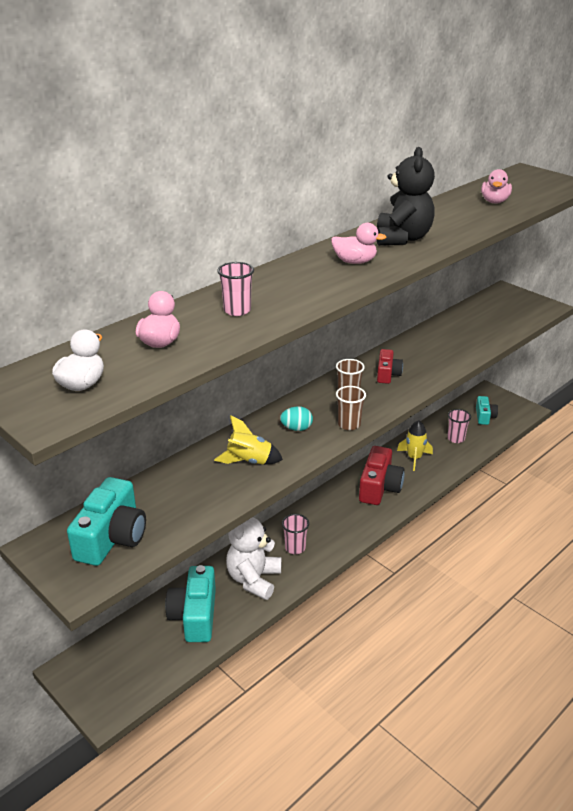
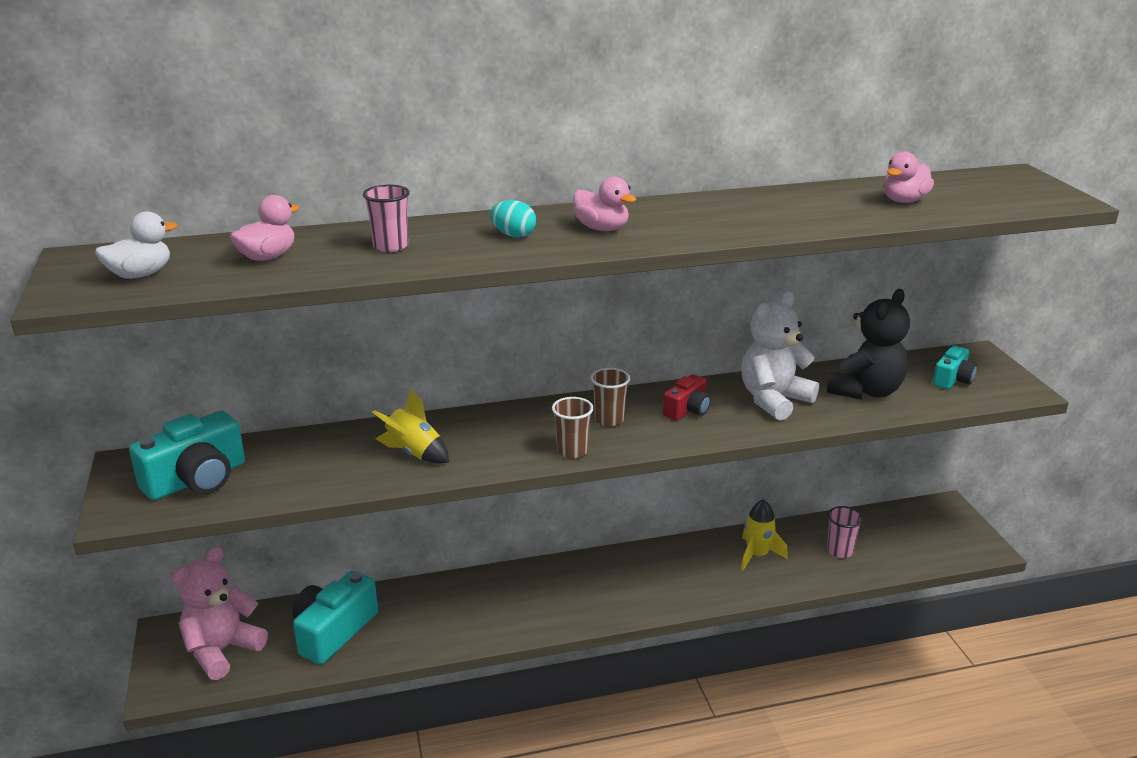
camera: 30 degrees right, 5 degrees down
(125, 664) = (222, 650): none -> pink teddy bear
(254, 579) = (430, 619): white teddy bear -> white teddy bear (773, 400)
(295, 548) = (508, 604): pink cup -> none
(296, 428) = (506, 436): turquoise egg -> turquoise egg (513, 235)
(379, 487) = (677, 573): red camera -> none
(402, 238) = (703, 217): black teddy bear -> black teddy bear (865, 391)
(484, 416) = (910, 537): turquoise camera -> turquoise camera (952, 379)

